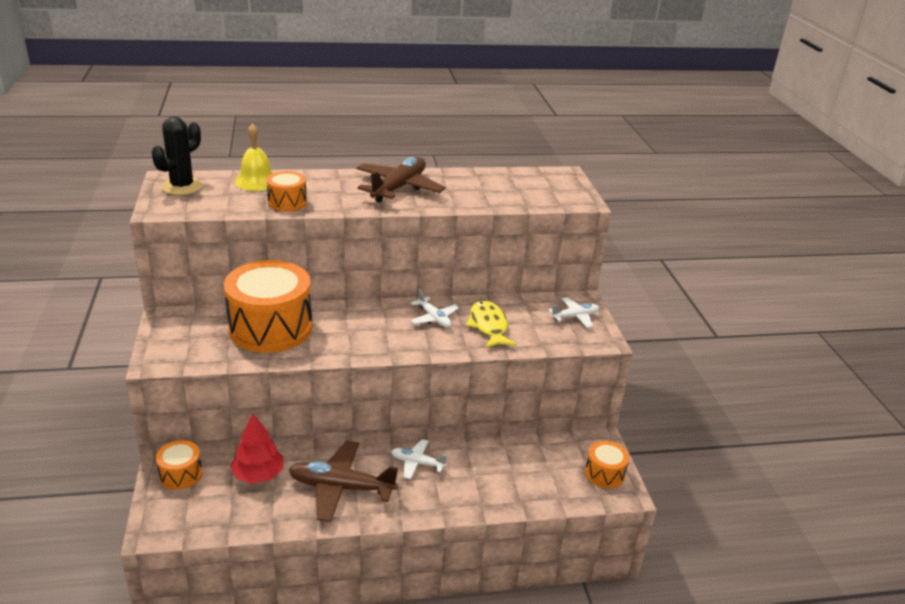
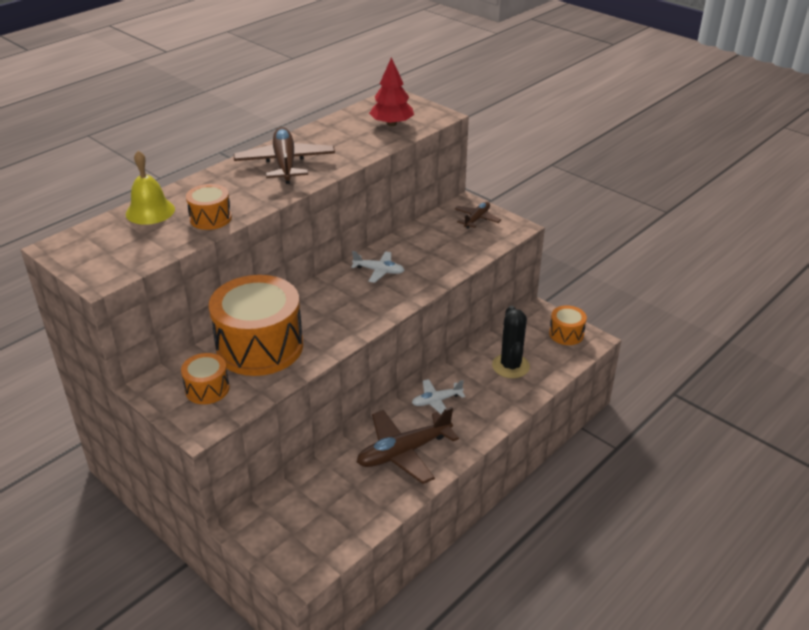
camera: 35 degrees left, 5 degrees up
(181, 474) = (263, 522): orange drum -> orange drum (207, 389)
(182, 187) = (86, 248): black cactus -> black cactus (510, 366)
(258, 475) = (328, 483): red tree -> red tree (392, 124)
(488, 326) = (426, 256): yellow fish -> none
(575, 317) = (477, 219): white plane -> brown plane

